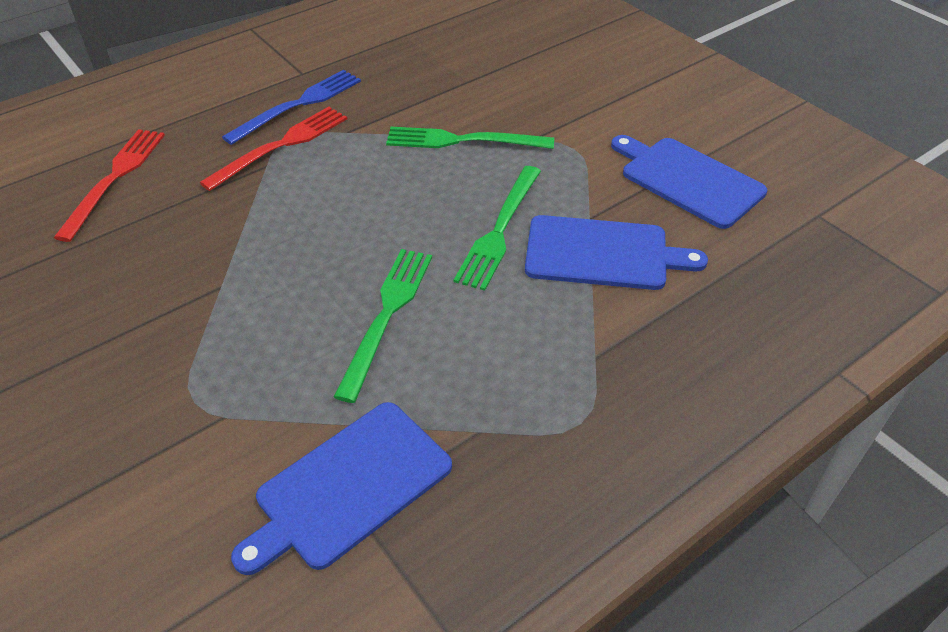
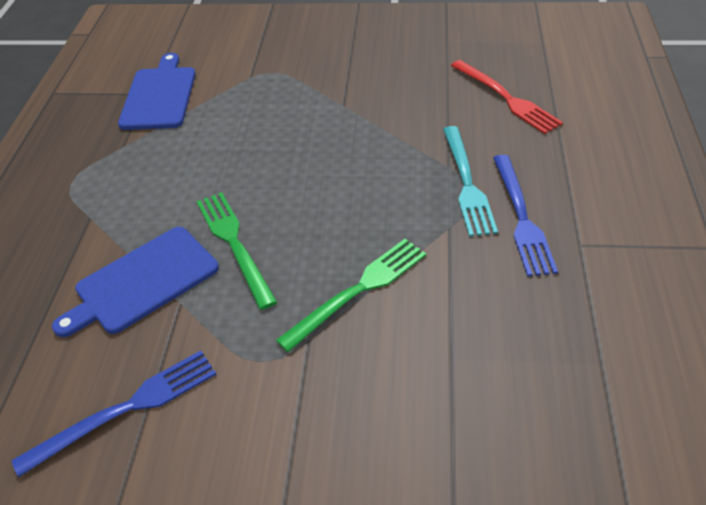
camera: 135 degrees right, 0 degrees up
(281, 146) = (467, 183): red fork -> turquoise fork
(387, 315) = (235, 154): green fork -> none
(688, 180) = (126, 409): blue cutting board -> blue fork

